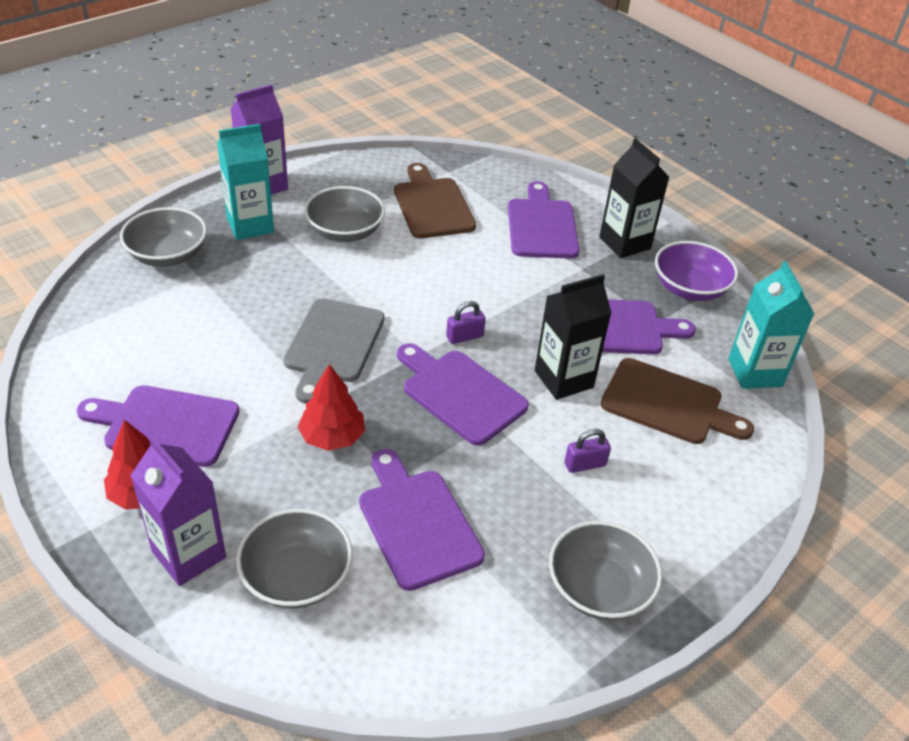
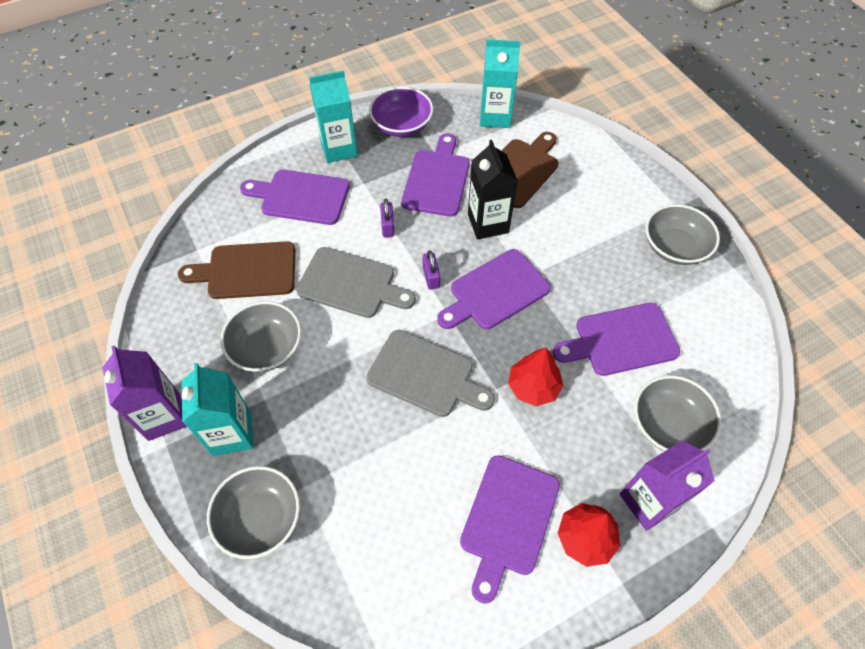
camera: 75 degrees left, 15 degrees up
(437, 276) = (351, 284): none -> grey cutting board
(585, 464) = (572, 230): purple padlock -> purple padlock (388, 226)
(624, 243) = (339, 149): black carton -> turquoise carton

